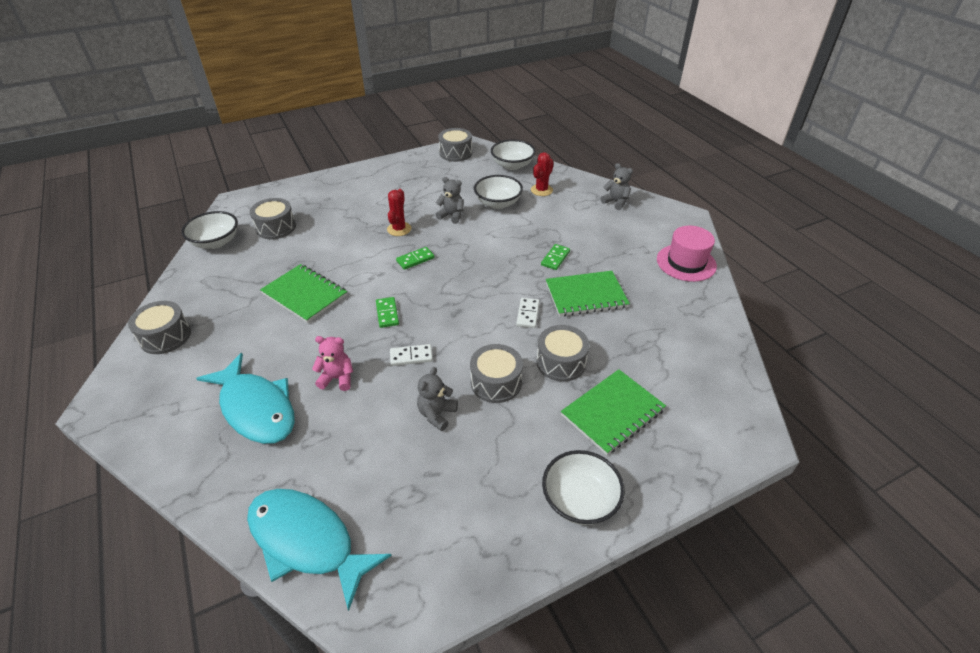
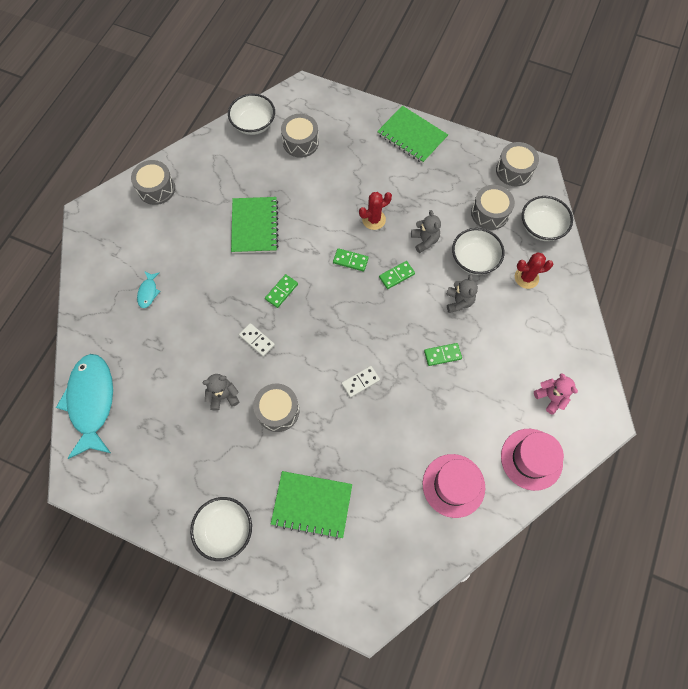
camera: 50 degrees right, 25 degrees up
(256, 408) = (148, 292): turquoise fish -> turquoise fish, size x0.42
(337, 378) = (204, 314): pink teddy bear -> pink teddy bear (550, 397)
(461, 244) = (396, 276): none -> green domino
(561, 362) = (331, 439): grey drum -> grey drum (489, 213)
(586, 295) = (418, 408): green notebook -> green notebook (412, 136)
(616, 202) = (568, 348): grey teddy bear -> grey teddy bear (458, 302)
(672, 313) = (453, 485): none -> pink hat

